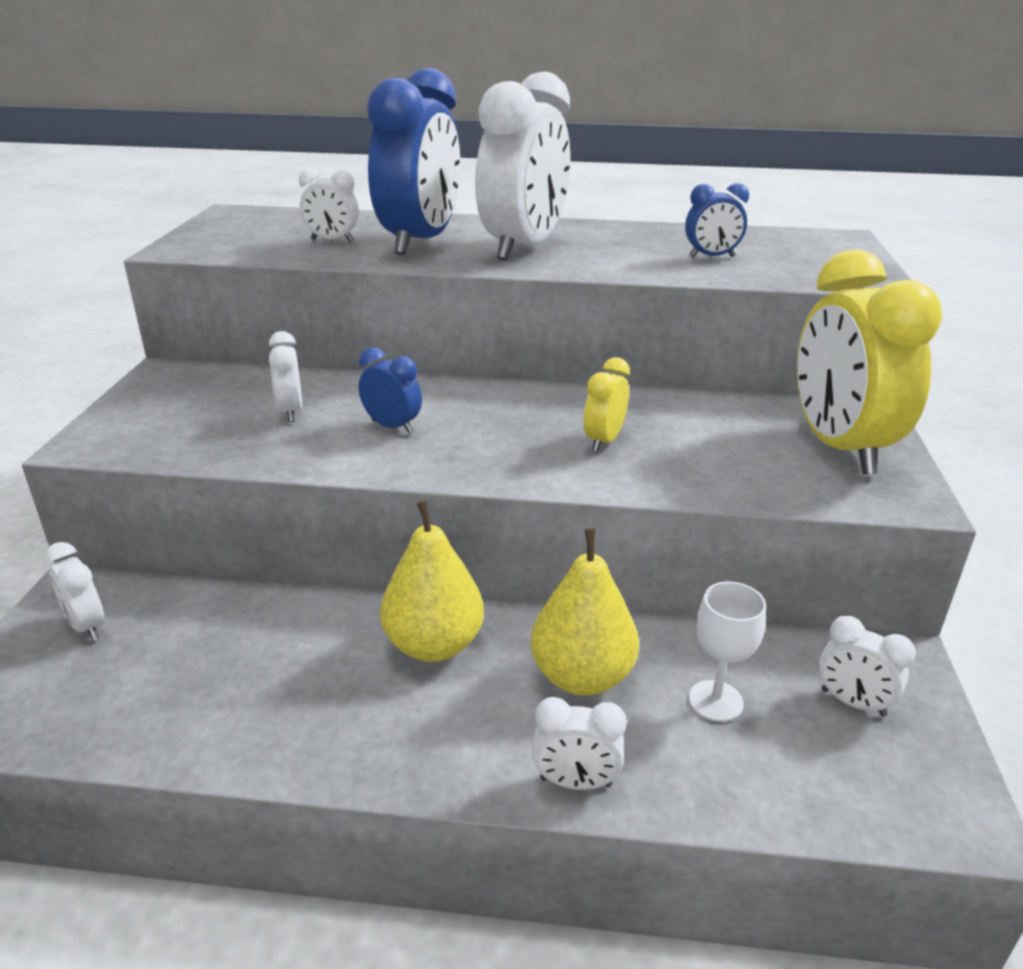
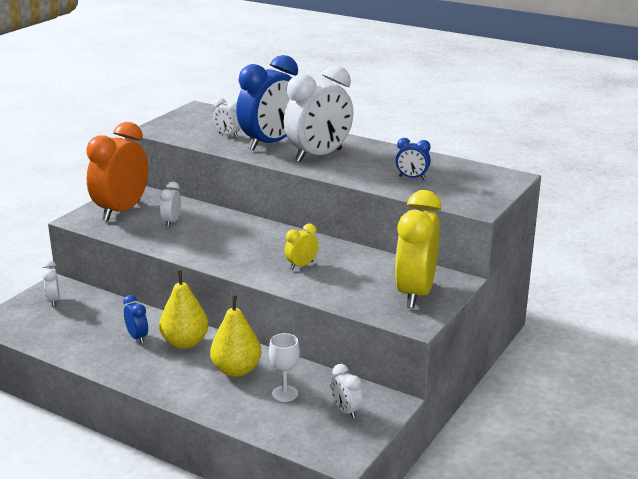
camera: 25 degrees right, 5 degrees down
(172, 410) = (121, 211): none -> orange clock
(392, 427) = (210, 238): blue clock -> blue clock (137, 337)
(575, 782) = (198, 402): white clock -> none

